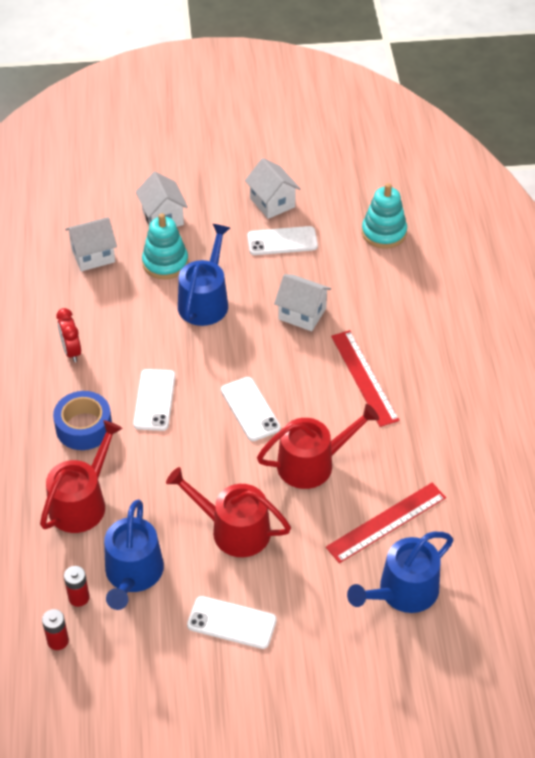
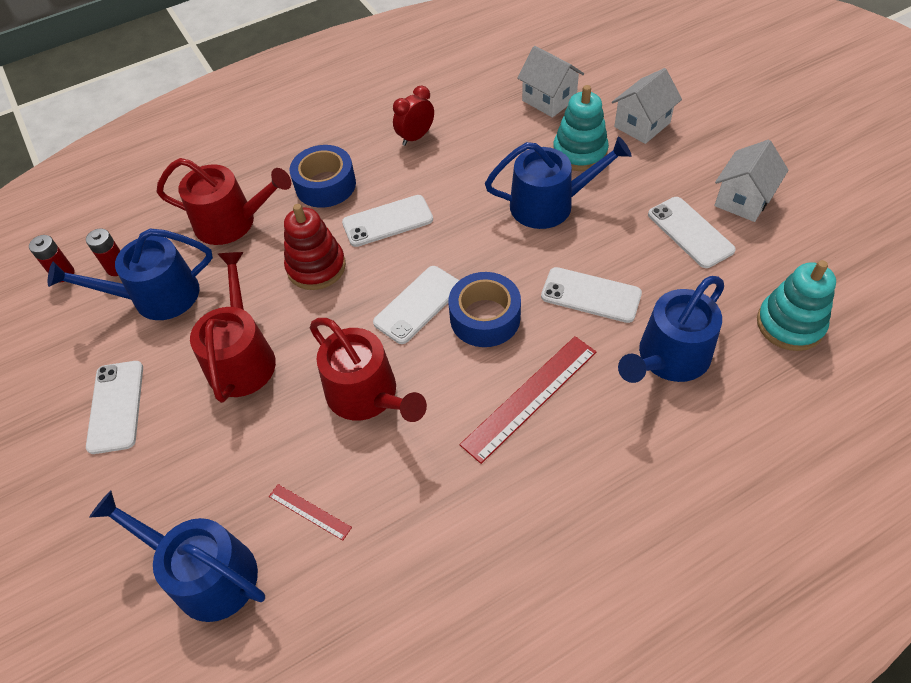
camera: 70 degrees right, 5 degrees up
(172, 459) = (316, 267): none -> red stacking toy
(286, 376) = (485, 318): none -> blue tape
(302, 314) = (591, 295): white house -> white phone
(374, 298) = (669, 358): none -> blue watering can
(386, 522) = (309, 511): red ruler -> red ruler, size x0.50

